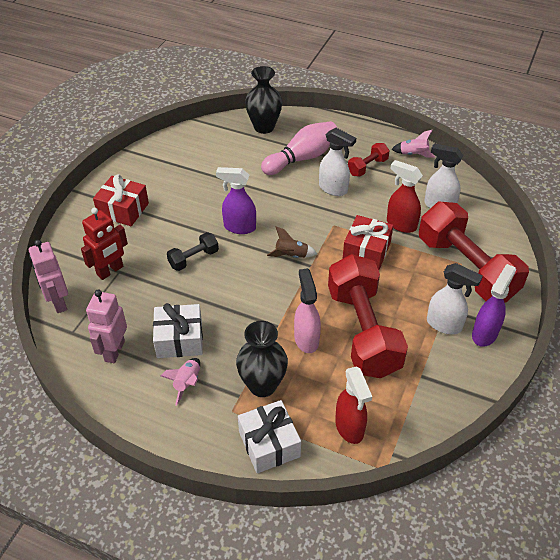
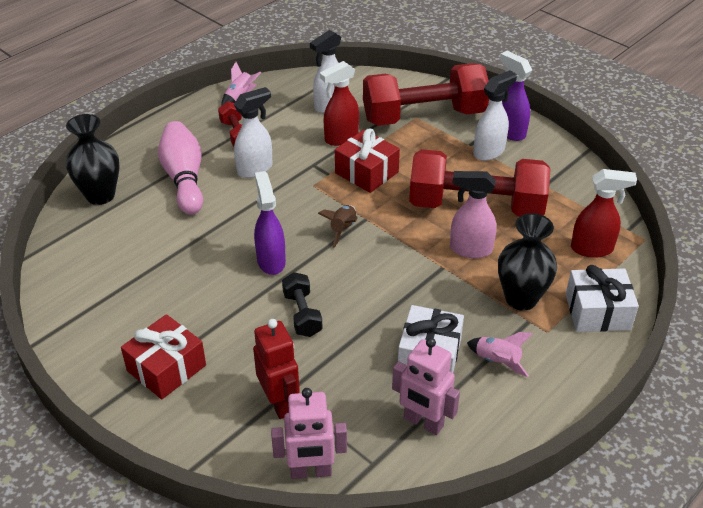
camera: 70 degrees left, 5 degrees down
(239, 227) = (271, 261): purple spray bottle -> purple spray bottle turned 135 degrees clockwise

